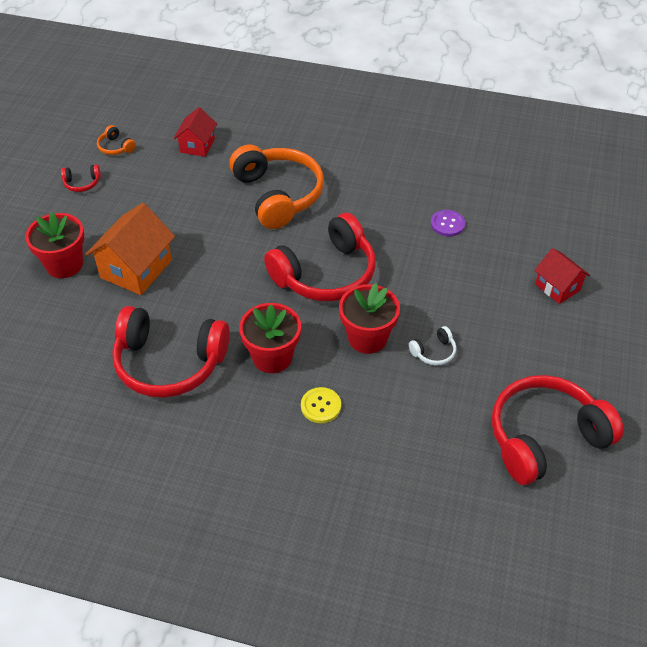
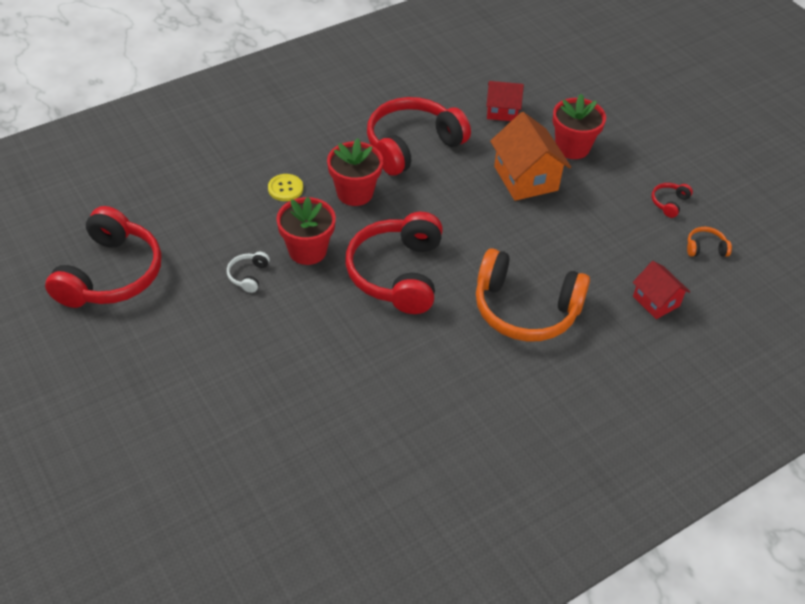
camera: 130 degrees right, 0 degrees up
(447, 224) = (357, 396): purple button -> none
(557, 287) = (200, 407): red house -> red house (502, 111)

